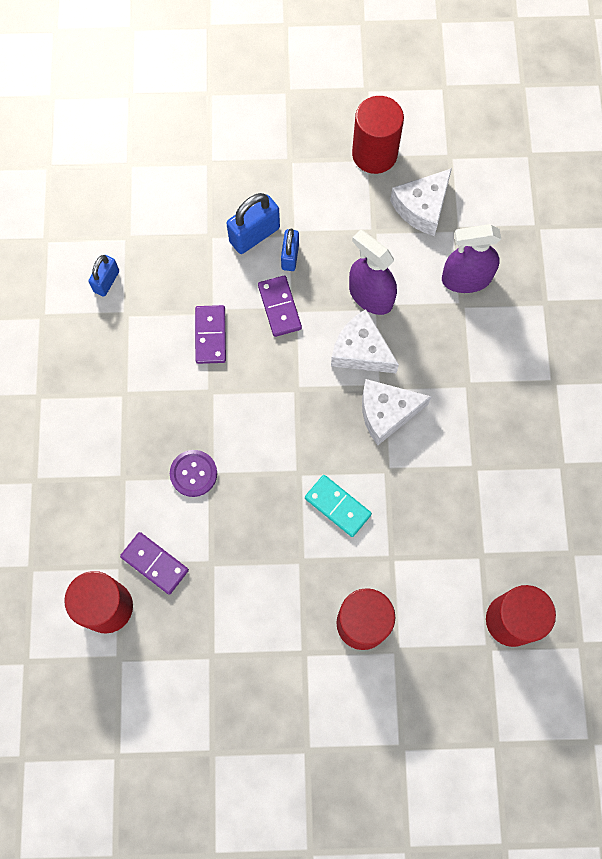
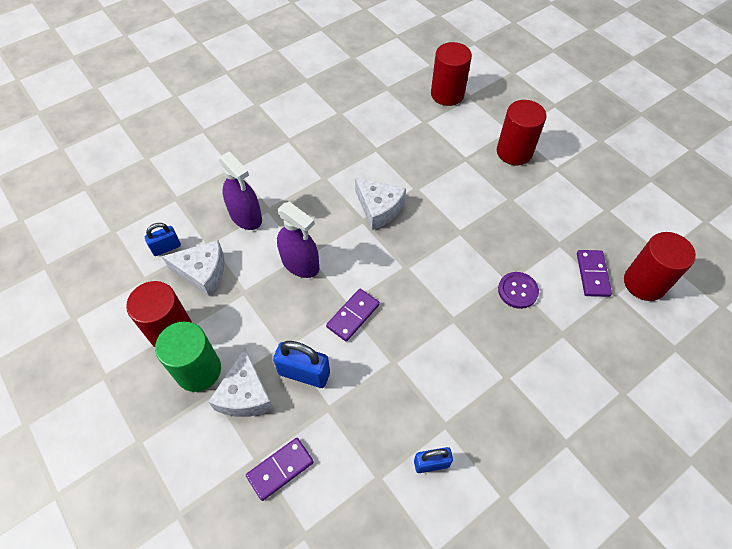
camera: 125 degrees left, 15 degrees down
(210, 335) = (412, 348): purple domino -> purple domino (280, 469)
(290, 256) = (305, 335): blue padlock -> blue padlock (166, 247)
(319, 157) = (198, 370): none -> green cylinder
(338, 506) = (461, 200): turquoise domino -> none
(361, 351) = (347, 246): white cheese -> white cheese (245, 394)
(370, 296) = (300, 264): purple spray bottle -> purple spray bottle turned 60 degrees counterclockwise

